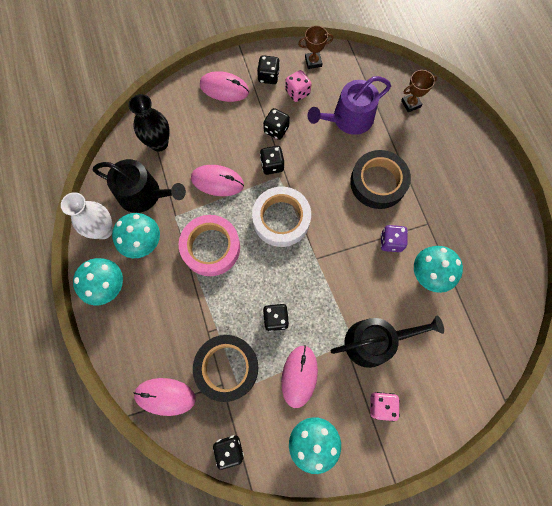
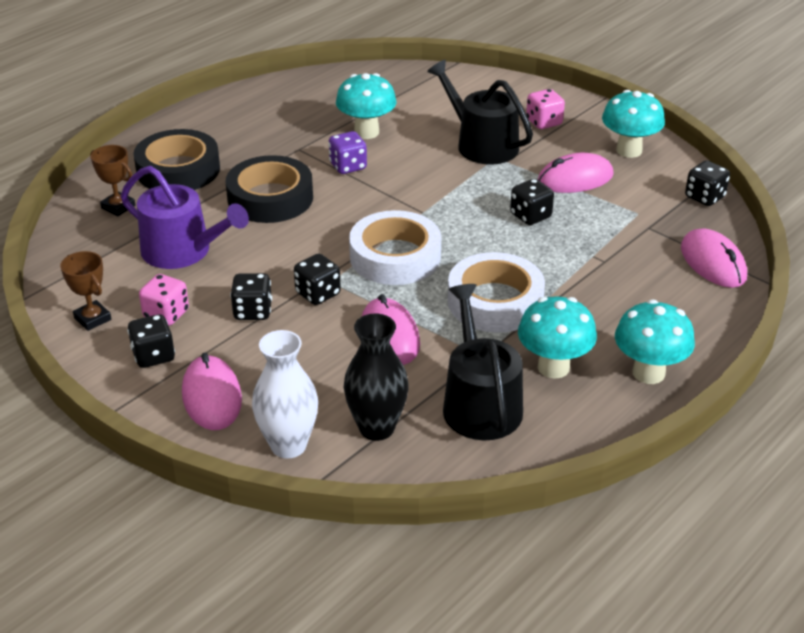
camera: 120 degrees left, 35 degrees down
(103, 230) = (577, 420): white vase -> white vase (288, 445)
(211, 247) = (495, 301): pink tape -> white tape
(227, 368) = (626, 230): black tape -> black tape (178, 170)

